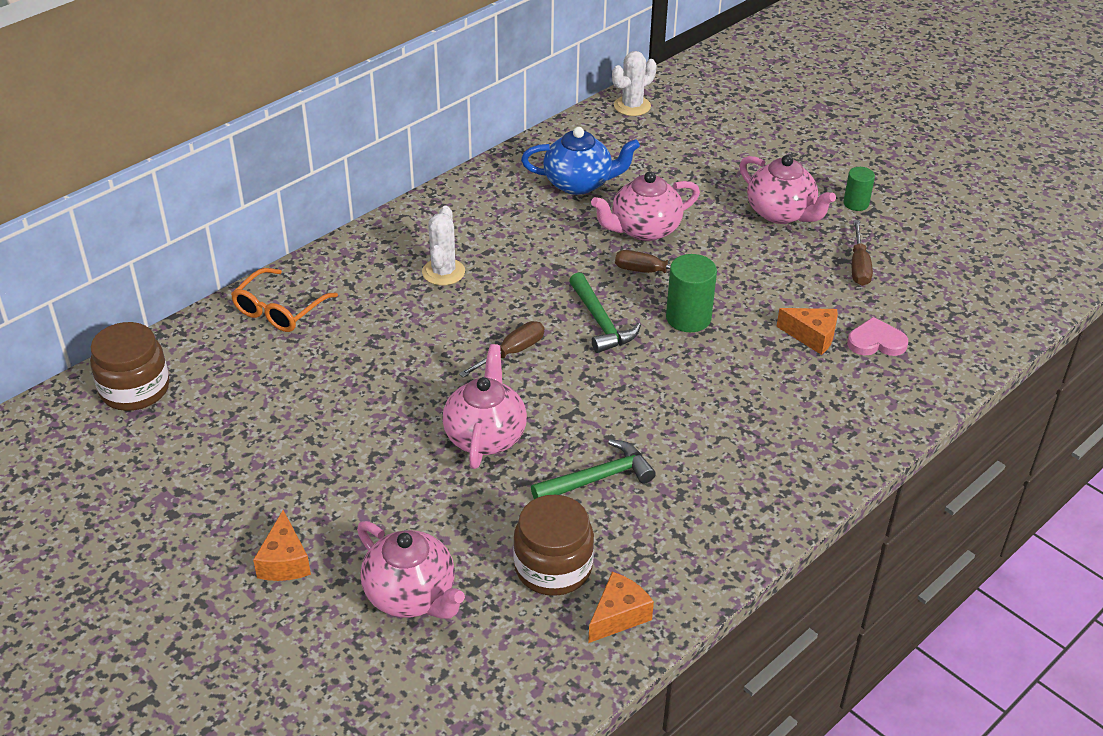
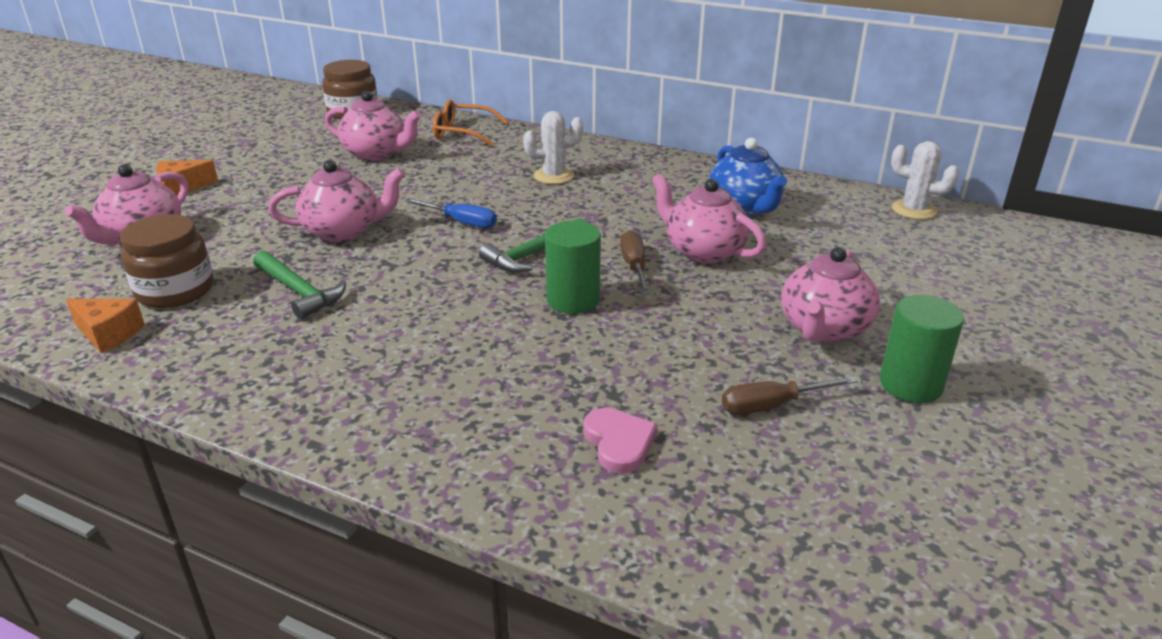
camera: 70 degrees right, 10 degrees down
(293, 386) = (376, 153): none -> pink teapot
(512, 352) = (461, 222): brown screwdriver -> blue screwdriver
(812, 336) = (595, 388): orange cheese -> none
(856, 203) = (910, 384): green cylinder -> green cylinder, size x1.61

